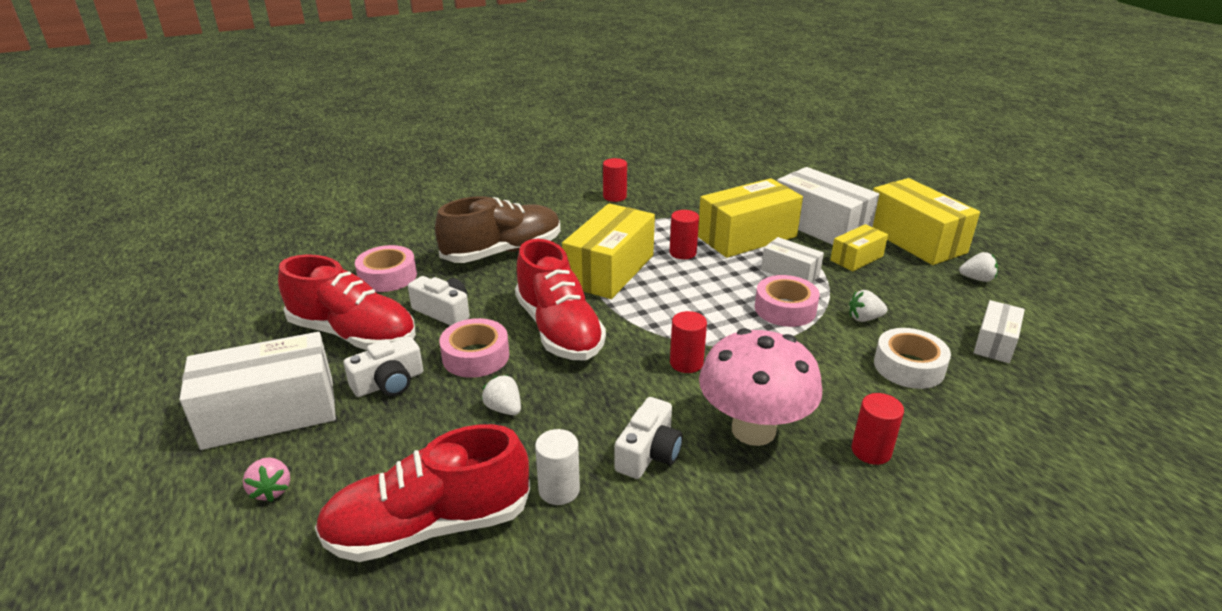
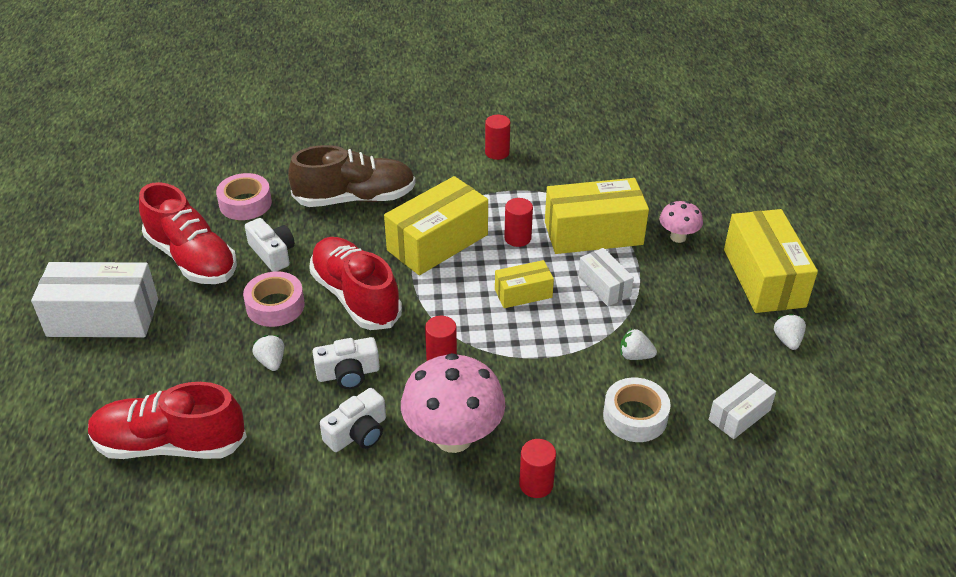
camera: 20 degrees right, 10 degrees up
(271, 490) = (80, 383): pink strawberry -> none
(389, 383) = (198, 313): white camera -> white camera (348, 373)
(559, 330) = (356, 297): red shoe -> red shoe turned 150 degrees clockwise
(559, 490) = (273, 443): white cylinder -> none
(785, 309) = (568, 326): pink tape -> none
(820, 226) = (678, 237): white box -> pink mushroom
(856, 258) = (683, 285): yellow box -> yellow box (523, 293)
(977, 279) = (787, 340): white strawberry -> white strawberry turned 120 degrees counterclockwise

